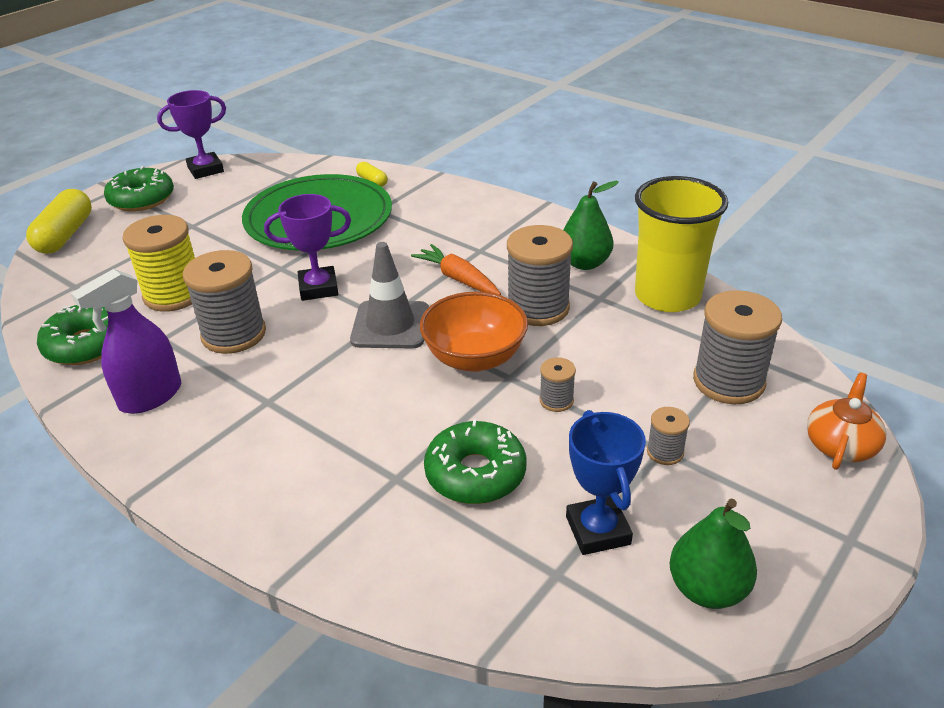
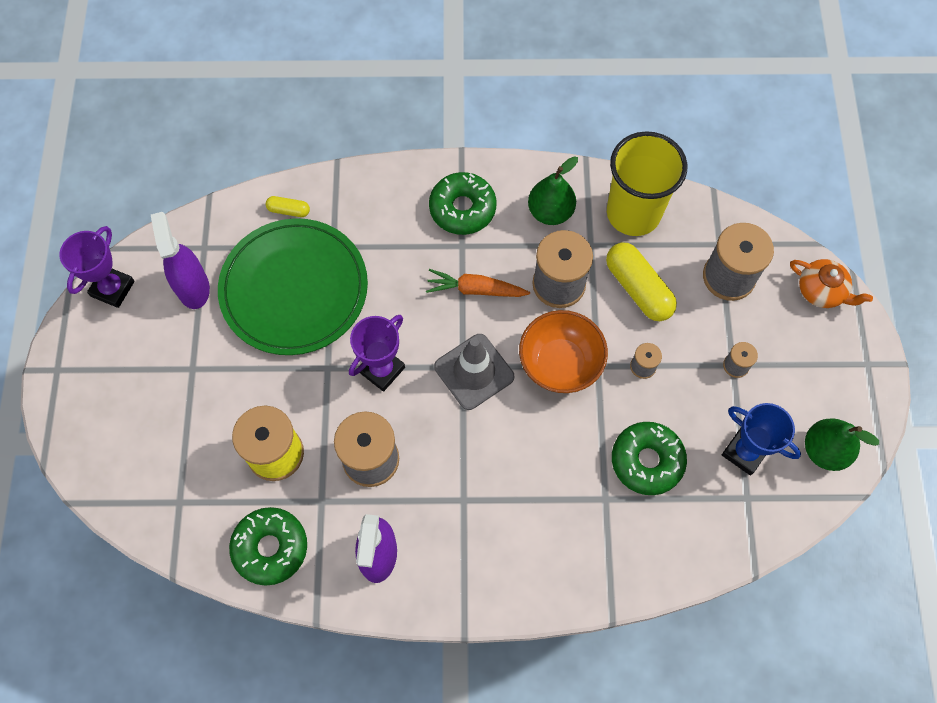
camera: 40 degrees left, 30 degrees up
(65, 235) = (89, 455): yellow capsule -> yellow capsule (638, 288)
(142, 199) = (101, 366): green donut -> green donut (462, 209)
(254, 189) = (193, 287): none -> purple spray bottle
(841, 444) = (821, 291): orange teapot -> orange teapot turned 135 degrees clockwise

